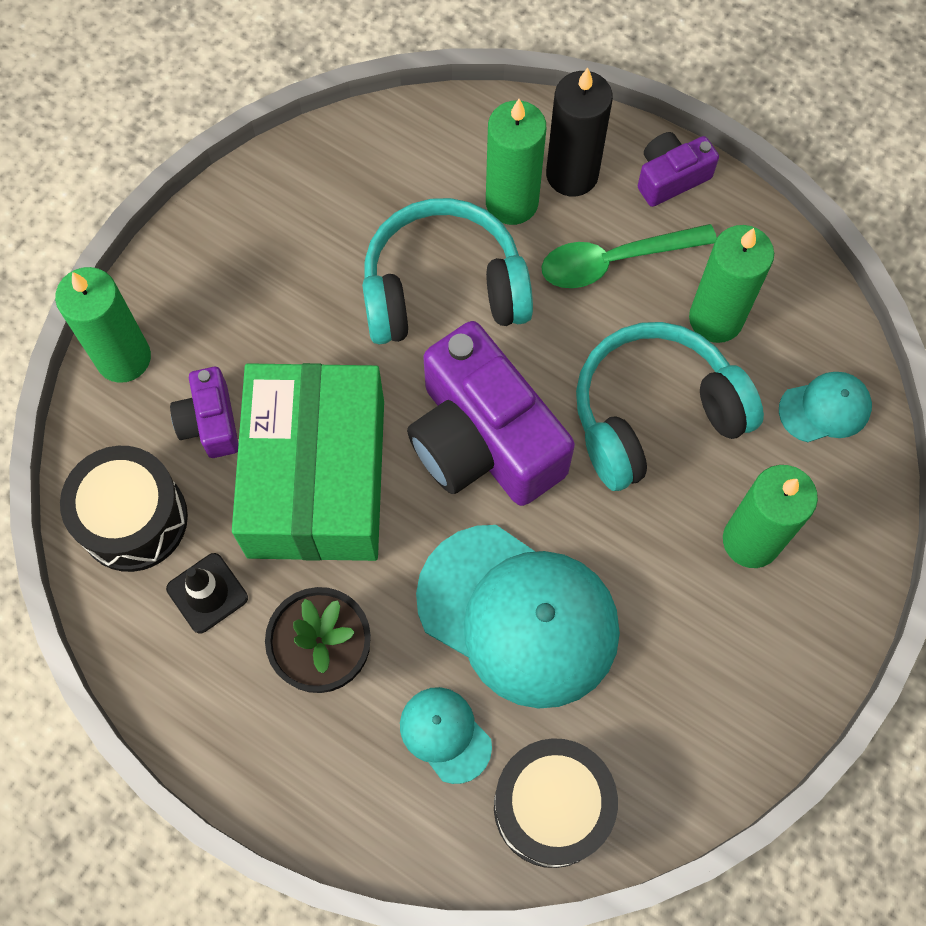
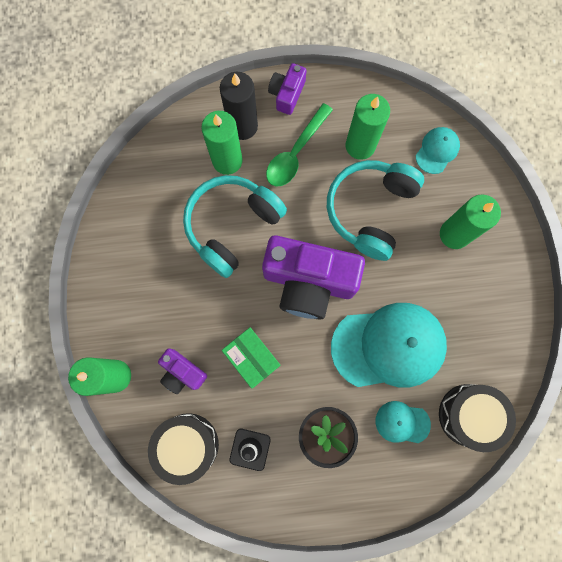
camera: 40 degrees left, 10 degrees up
(317, 478) = (252, 358): green box -> green box, size x0.49

